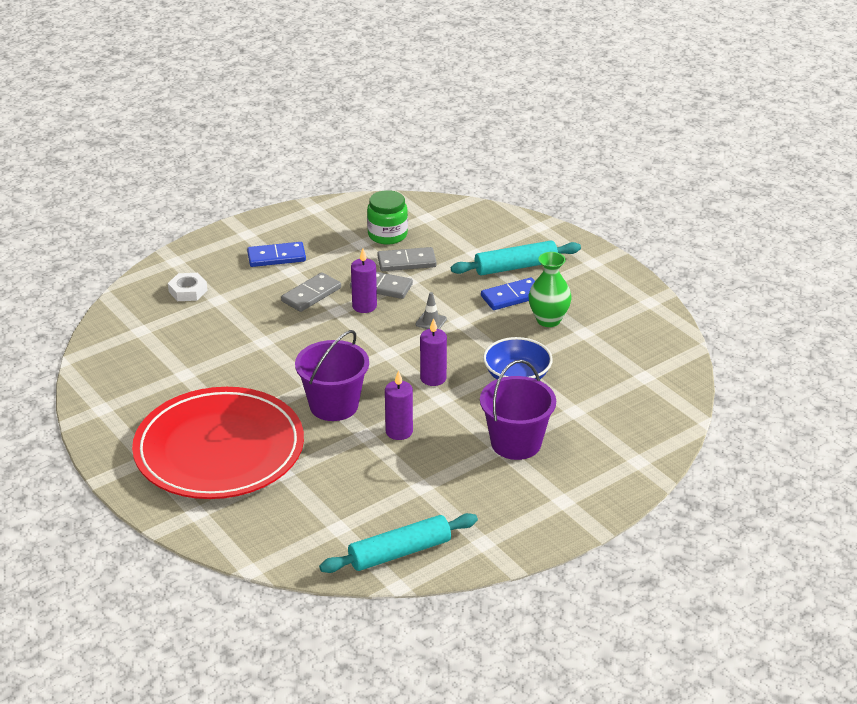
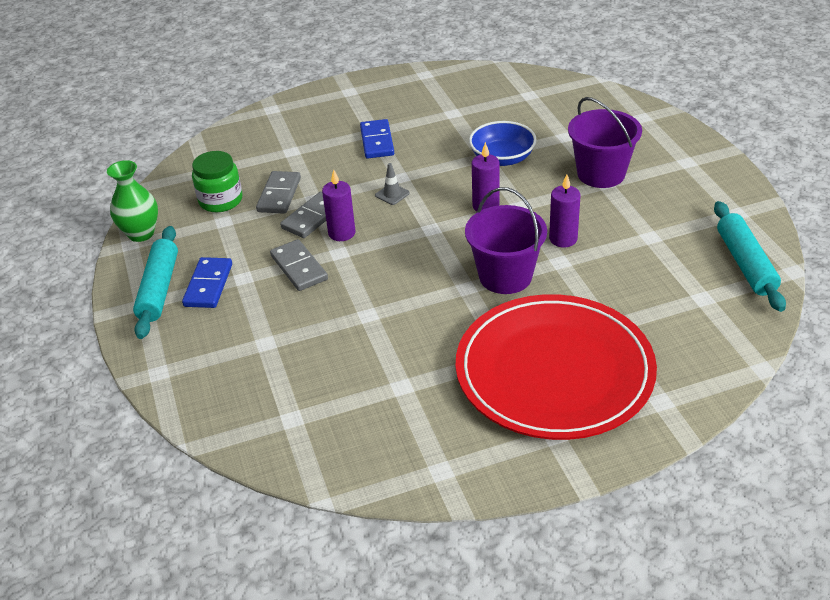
camera: 70 degrees left, 5 degrees up
(188, 291) = (232, 367): white nut -> none
(515, 267) = (329, 132): turquoise rolling pin -> turquoise rolling pin (159, 289)
(548, 320) = (424, 128): green vase -> green vase (141, 233)

